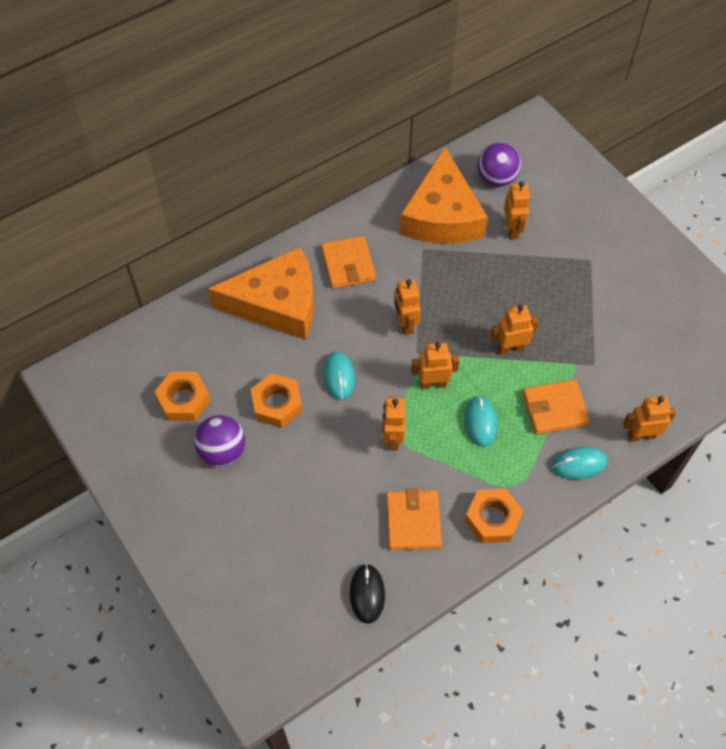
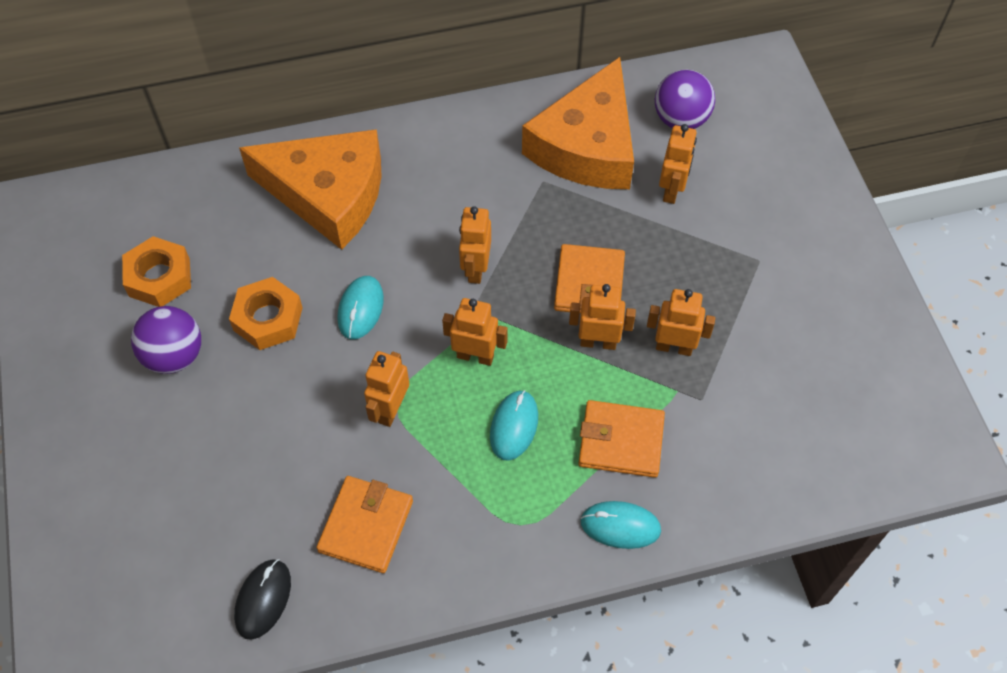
camera: 20 degrees right, 0 degrees up
(348, 264) = (438, 172): orange wallet -> orange wallet (589, 283)
(492, 519) = (470, 559): orange nut -> none
(641, 435) = (723, 516): orange robot -> orange robot (674, 347)

